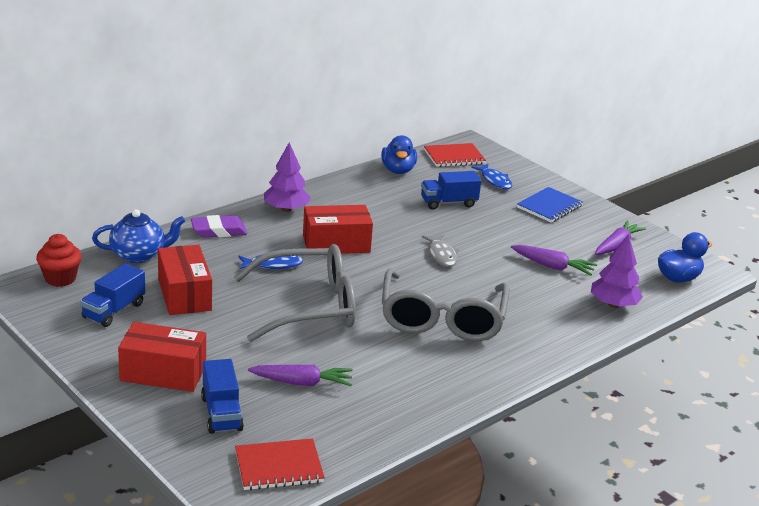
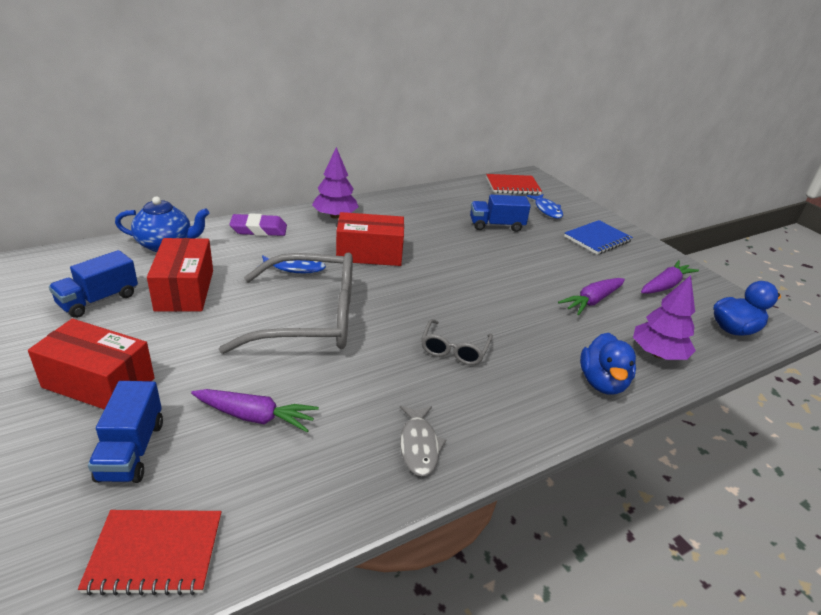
camera: 10 degrees right, 5 degrees up
(60, 278) = (70, 260): red cupcake -> none
(398, 170) = (456, 192): blue duck -> blue duck (602, 382)
(442, 255) = (475, 276): grey fish -> grey fish (419, 446)
(442, 319) = (454, 349): grey glasses -> grey glasses, size x0.46
(552, 266) = (592, 301): purple carrot -> purple carrot turned 105 degrees clockwise

